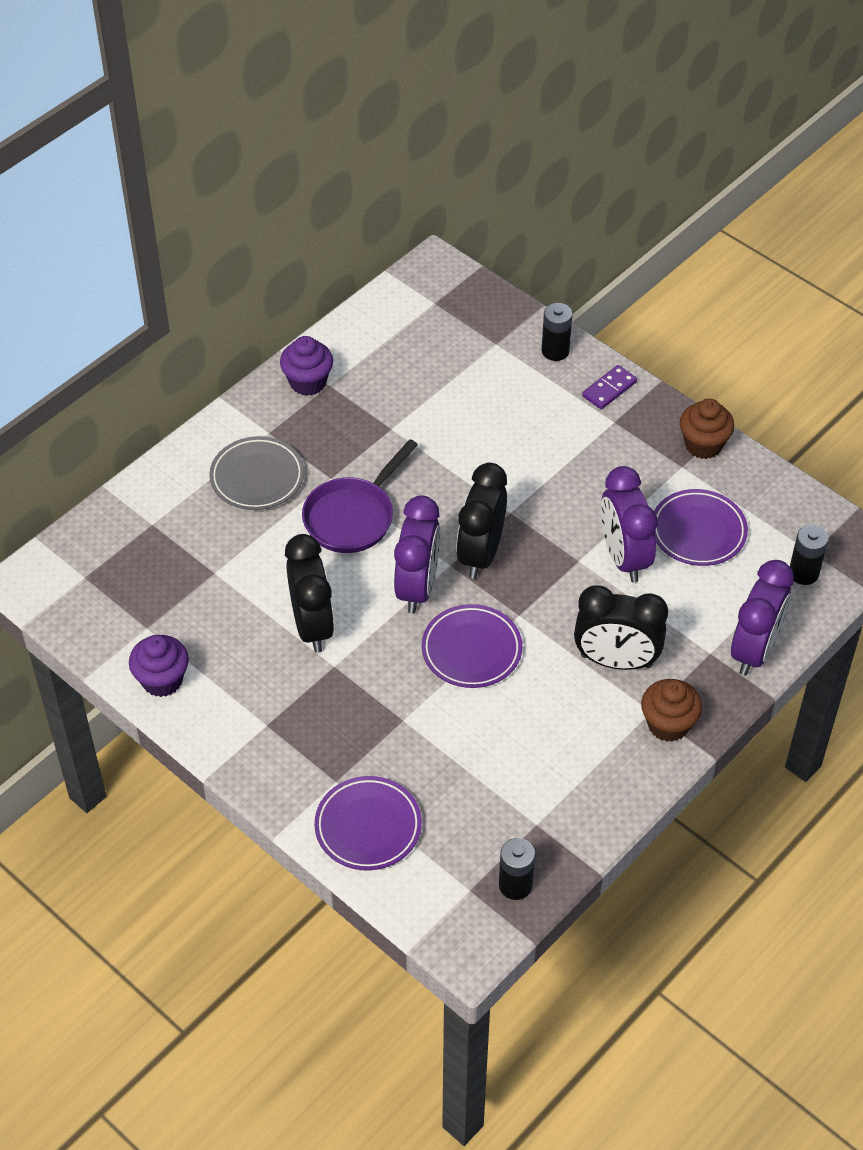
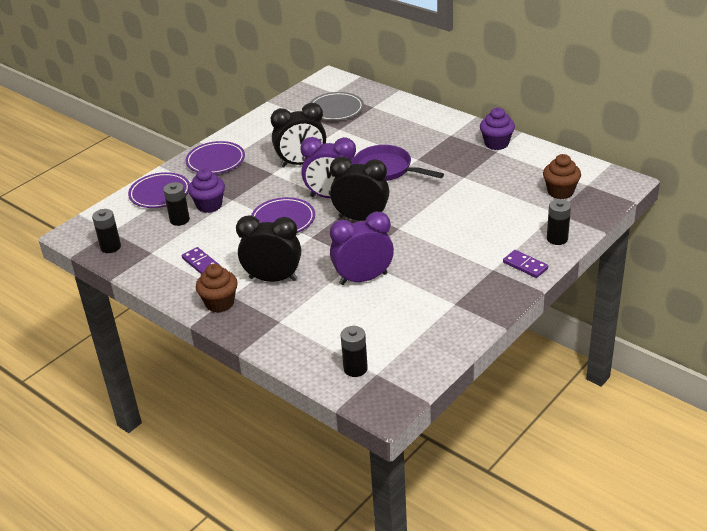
camera: 90 degrees right, 15 degrees down
(162, 680) = (264, 122): purple cupcake -> purple cupcake (209, 205)
(257, 477) = (413, 134): grey plate -> grey plate (336, 109)
(451, 791) = (179, 220): none -> black battery
(570, 754) = (200, 263): none -> purple domino
(616, 661) = (273, 279): black clock -> black clock turned 90 degrees clockwise
(698, 531) = (391, 313): purple plate -> purple plate (215, 161)
(703, 445) = (479, 314): brown cupcake -> brown cupcake (560, 192)
(754, 650) = (281, 343): purple clock -> none

